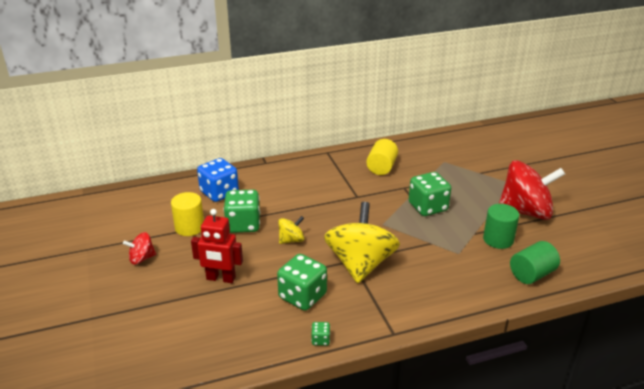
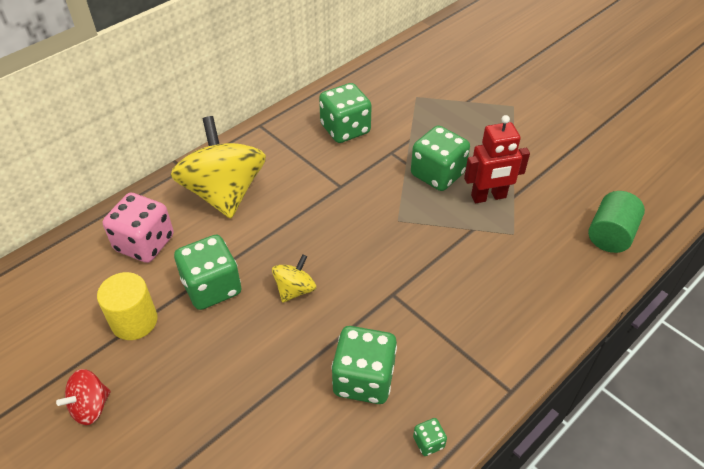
camera: 25 degrees left, 15 degrees up
(219, 193) = (145, 243): blue dice -> pink dice
(220, 278) = (233, 395): red robot -> red robot (488, 197)
(360, 264) = (407, 296): yellow spinning top -> yellow spinning top (224, 193)
(381, 167) = (345, 129): yellow cylinder -> green dice
(498, 239) = (545, 196): green cylinder -> none
(525, 211) = (551, 143): red spinning top -> none

